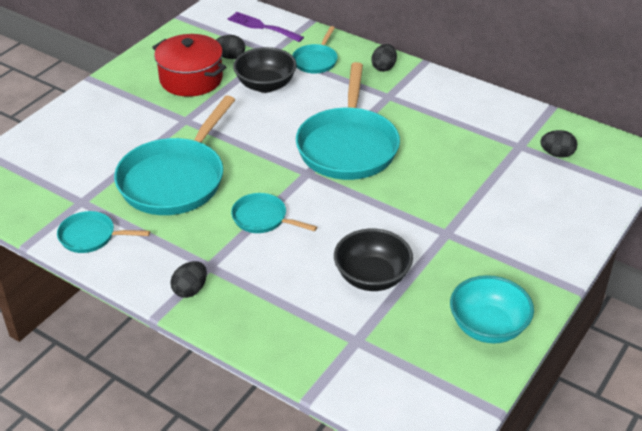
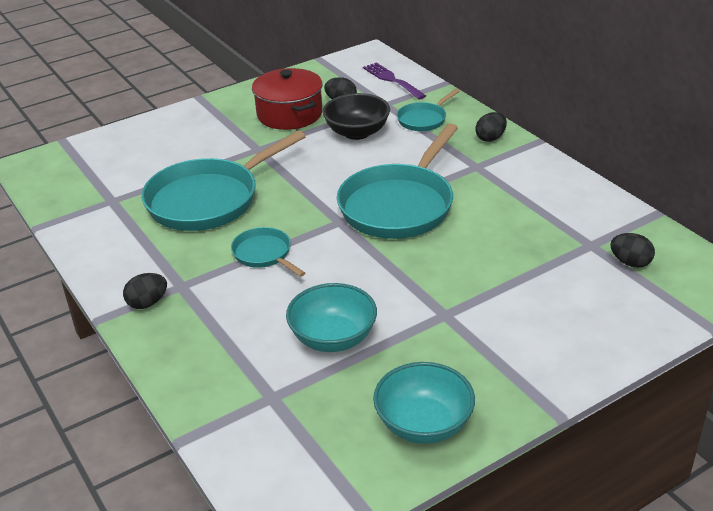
camera: 25 degrees right, 5 degrees down
(91, 236) = (97, 233): turquoise pan -> none
(372, 277) = (333, 338): black bowl -> turquoise bowl

